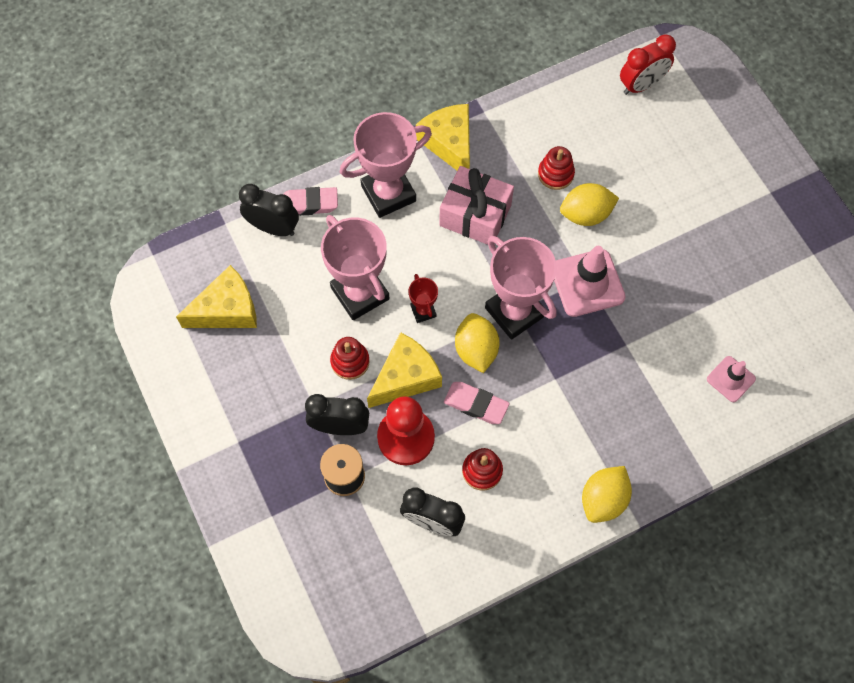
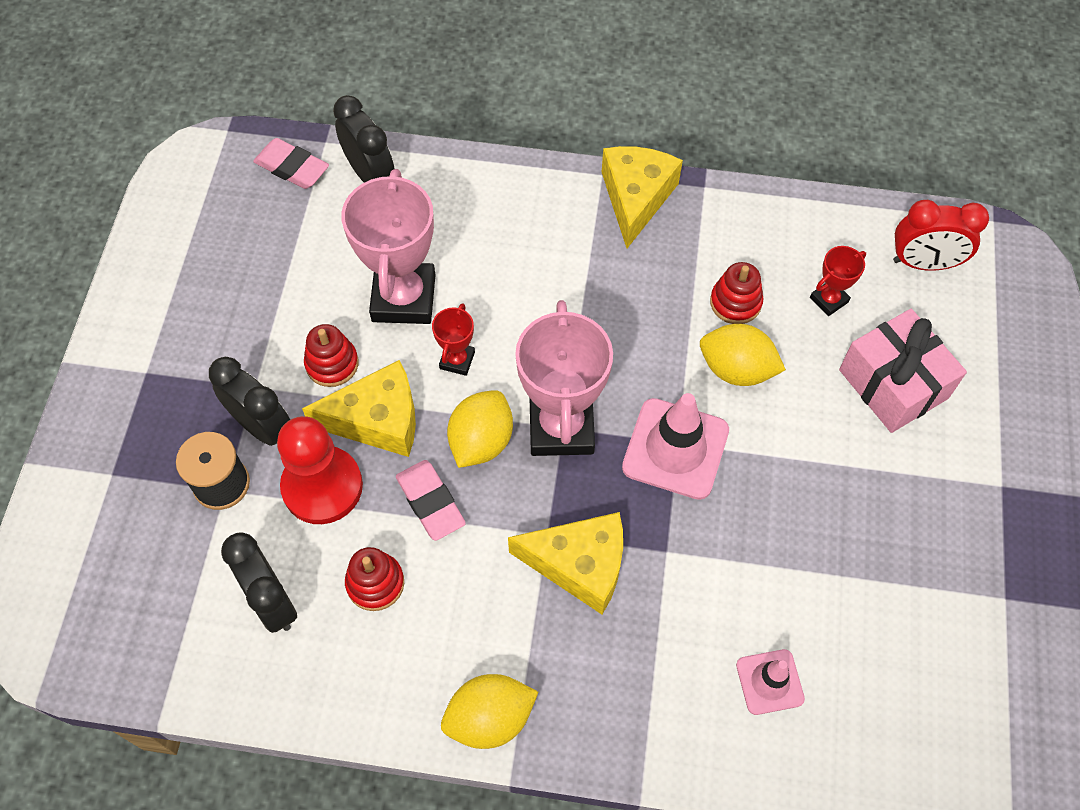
camera: 35 degrees right, 5 degrees down
(227, 309) = (252, 229): yellow cheese -> yellow cheese (579, 565)
(309, 204) = (428, 173): pink eraser -> pink eraser (292, 168)
(388, 193) = (523, 211): pink trophy -> none
(475, 215) = (602, 292): pink gift -> pink gift (893, 384)
(606, 140) = (829, 300): none -> red trophy

